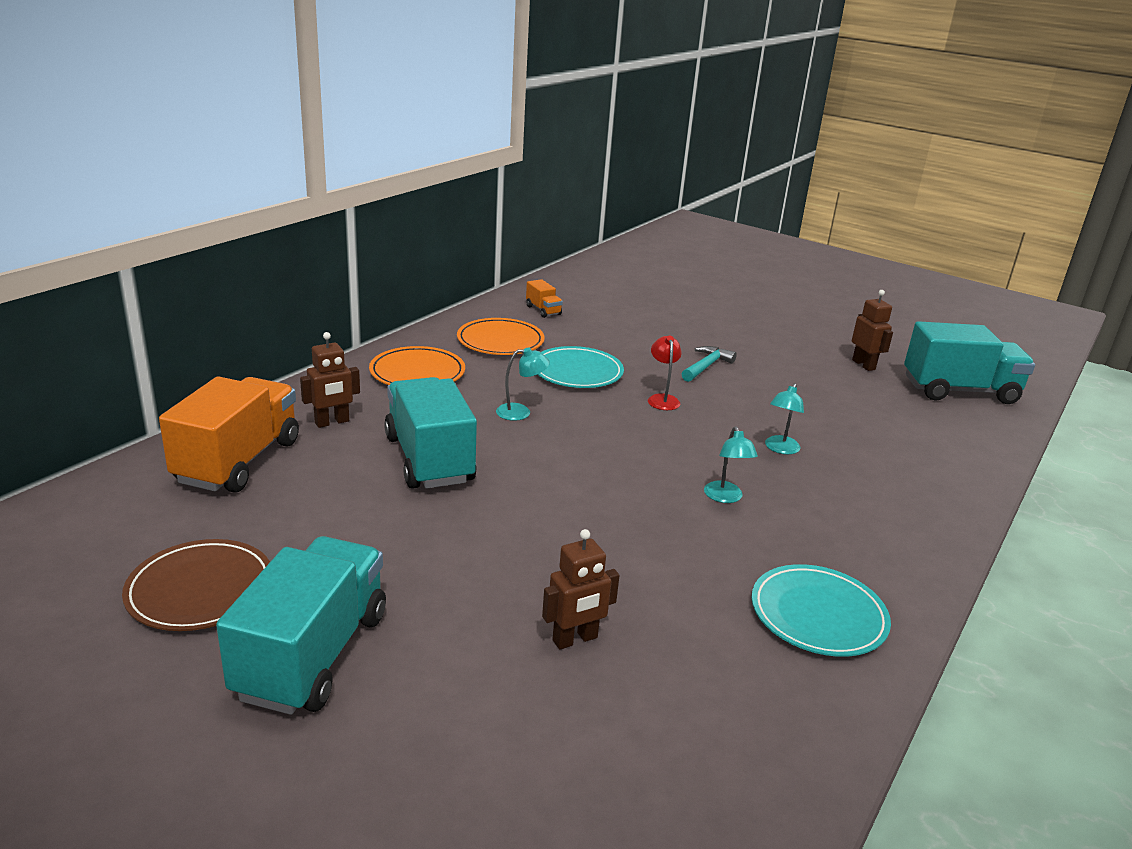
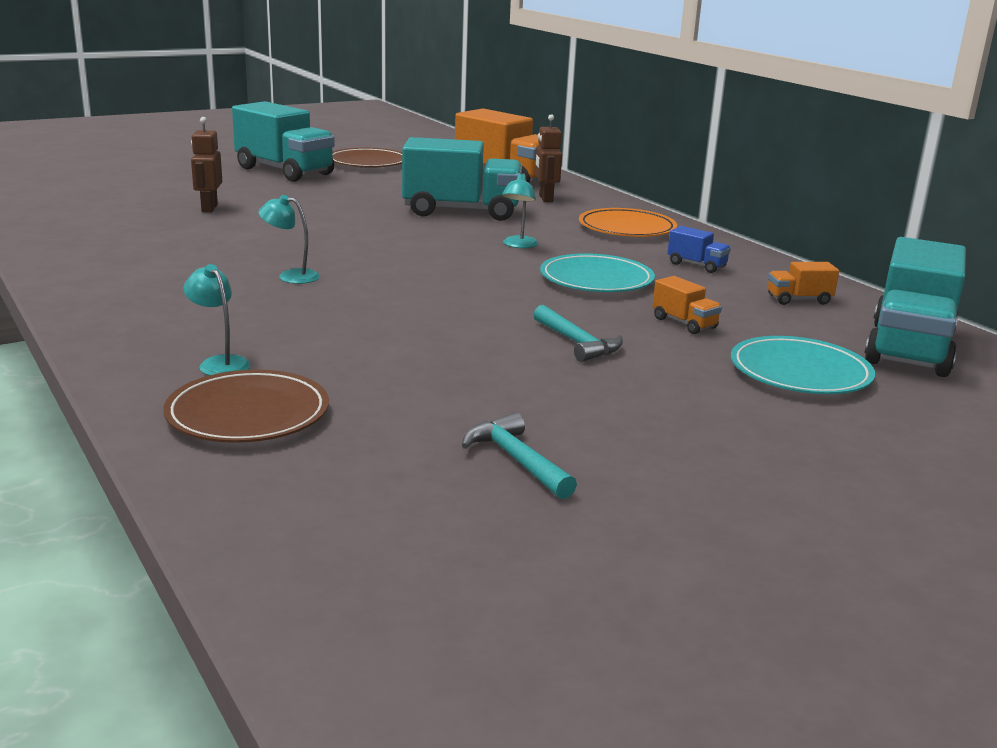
camera: 115 degrees right, 5 degrees down
(500, 341) = (696, 265): orange plate -> blue truck
(631, 339) = (684, 323): none -> orange truck
(662, 399) = (502, 299): red lamp -> none
(780, 449) = (340, 320): turquoise lamp -> turquoise lamp (220, 363)
(818, 615) = (114, 262): turquoise plate -> turquoise plate (800, 372)
(863, 365) = (516, 460): brown robot -> turquoise hammer
(936, 441) = (248, 414): none -> brown plate
(959, 391) = (355, 512): turquoise truck -> turquoise truck (909, 349)

